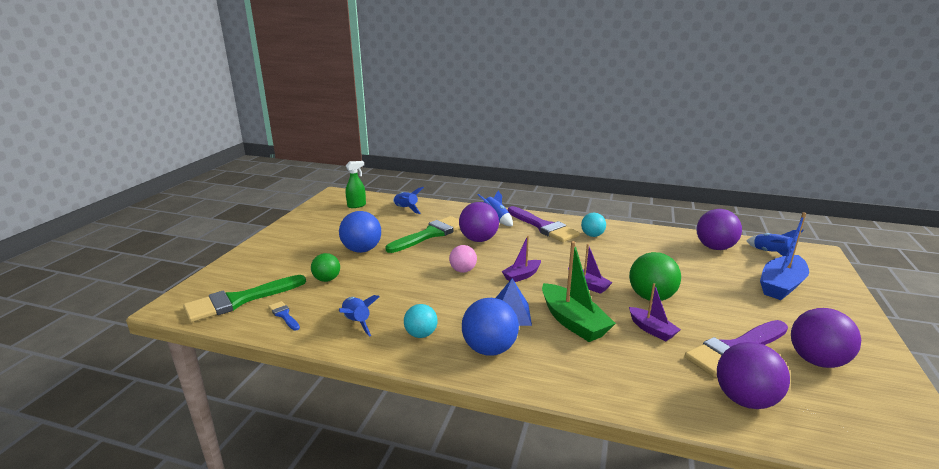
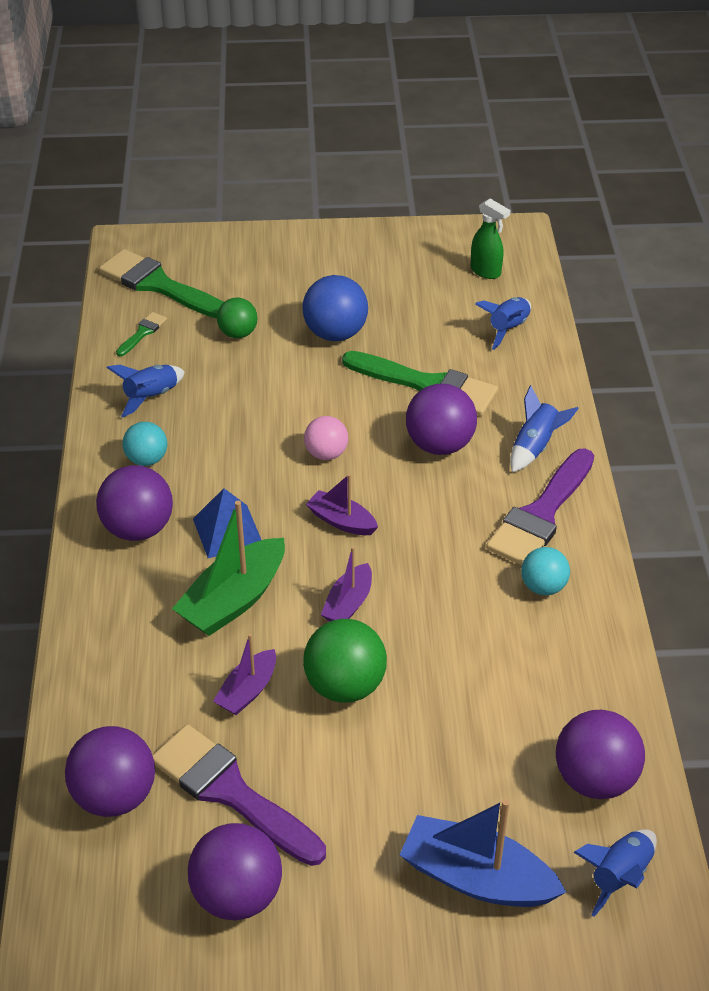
camera: 70 degrees right, 20 degrees up
(284, 315) = (142, 333): blue brush -> green brush
(489, 349) = (138, 528): blue ball -> purple ball

